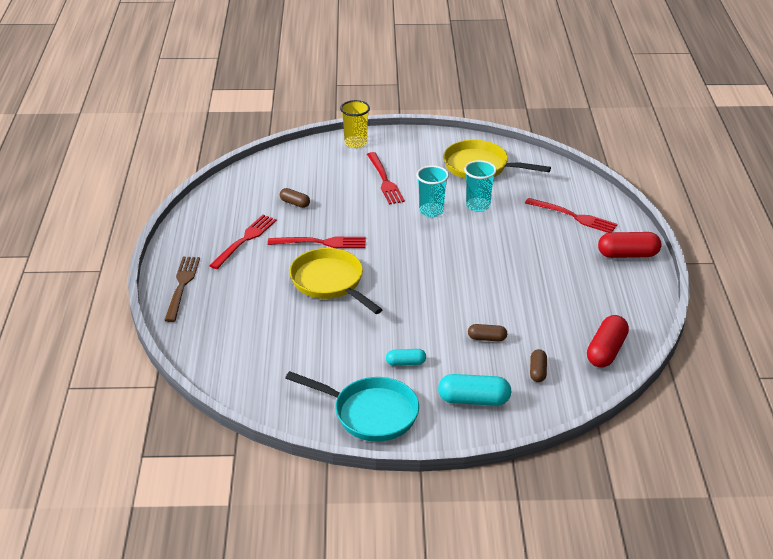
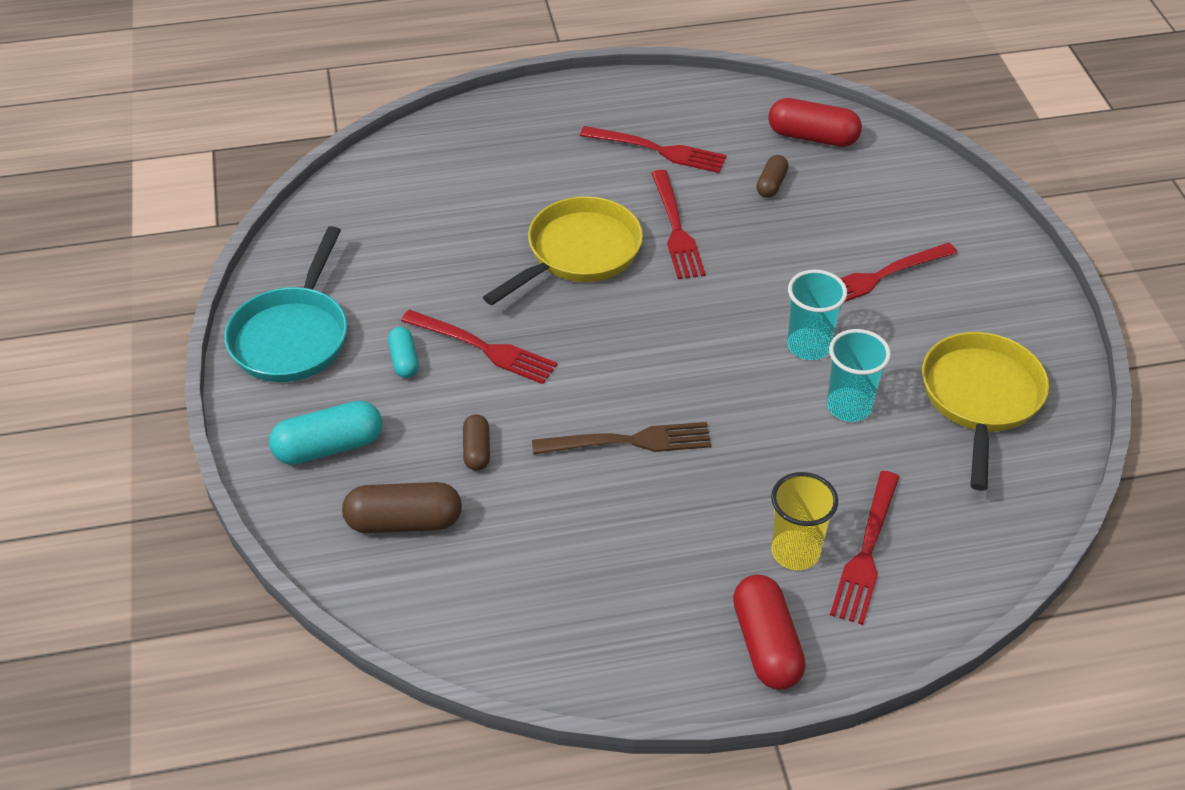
camera: 80 degrees right, 10 degrees up
(182, 285) = (536, 112): brown fork -> brown fork (630, 441)
(355, 143) = (980, 226): yellow cup -> yellow cup (795, 552)
(403, 328) = (484, 348): none -> red fork
(473, 400) = (329, 447): turquoise capsule -> turquoise capsule turned 75 degrees clockwise
(537, 371) = (404, 522): brown capsule -> brown capsule, size x1.74
(606, 351) = (468, 615): red capsule -> red capsule (812, 137)

